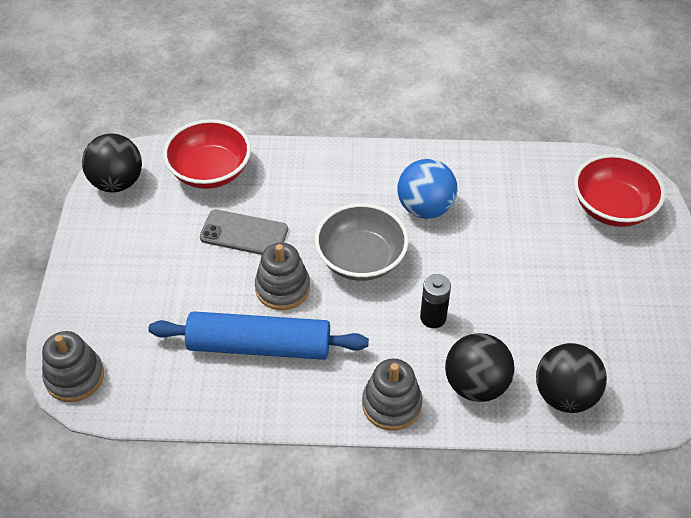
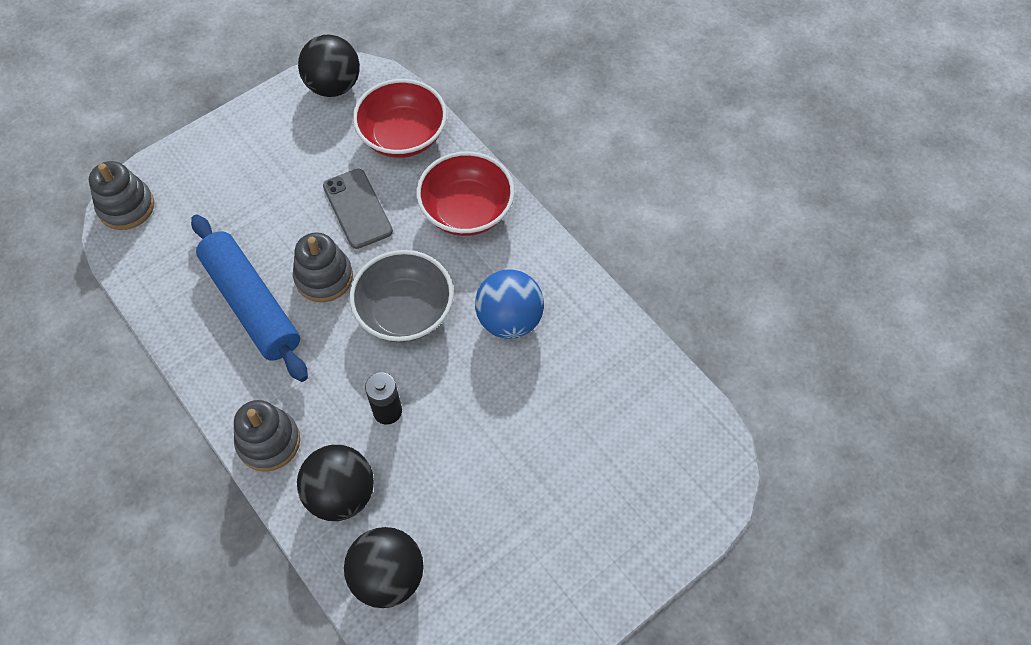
camera: 50 degrees right, 10 degrees up
(612, 207) = (659, 477): red bowl -> red bowl (467, 211)

